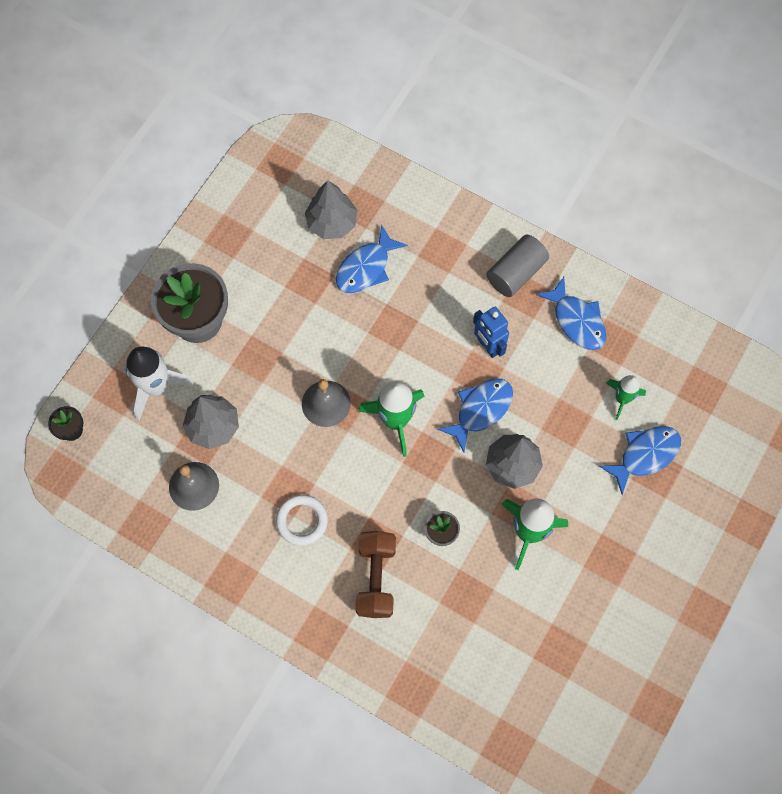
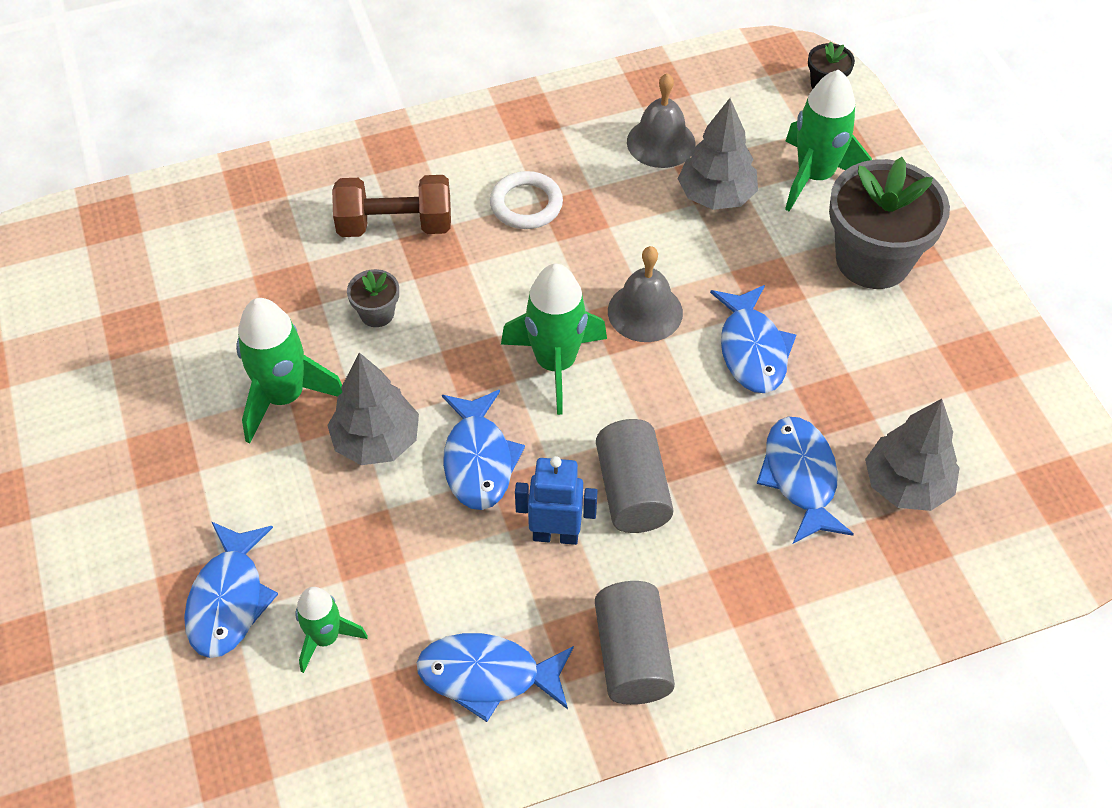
camera: 130 degrees right, 15 degrees down
(156, 387) = (815, 176): white rocket -> green rocket
(307, 337) = (752, 349): none -> blue fish
(376, 578) = (395, 225): brown dumbbell -> brown dumbbell turned 45 degrees counterclockwise
(436, 331) = (632, 491): none -> grey cylinder

